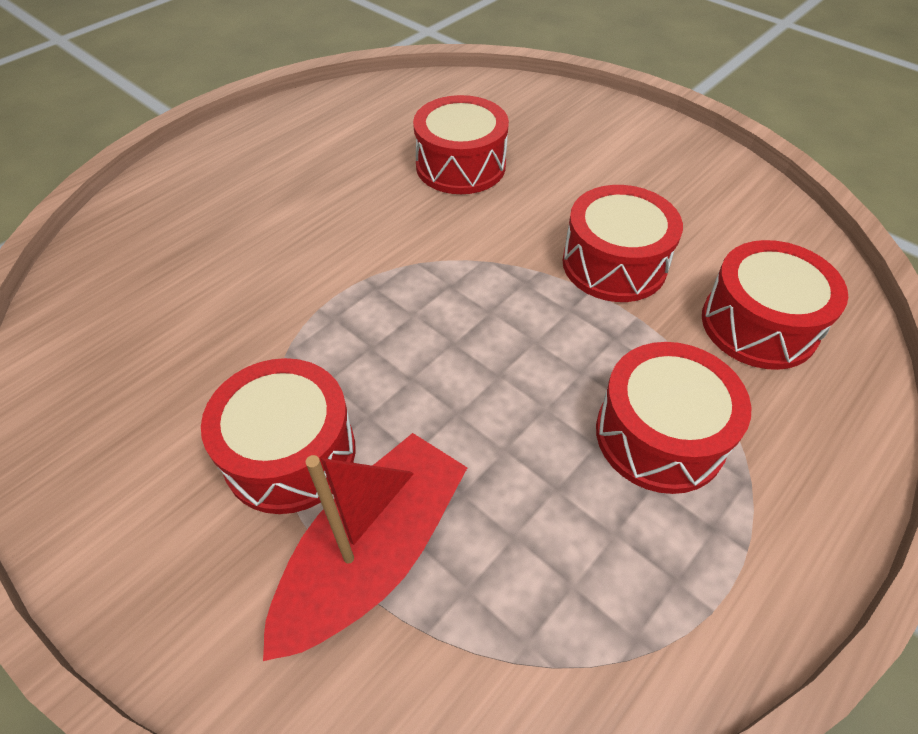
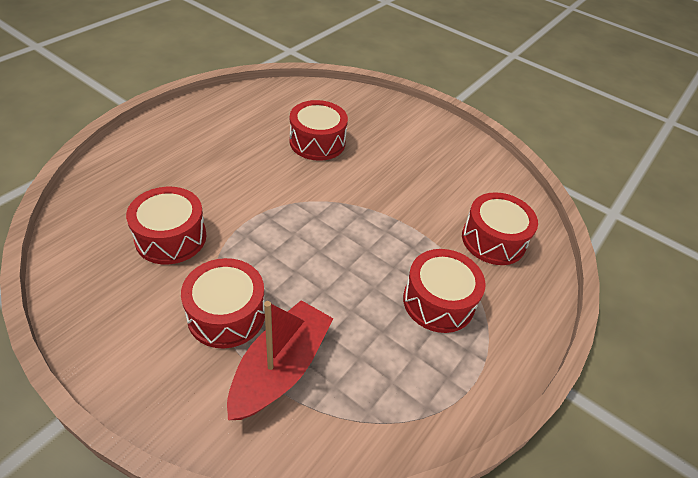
camera: 10 degrees left, 5 degrees down
(614, 264) = (411, 204): red drum -> red drum (171, 237)

